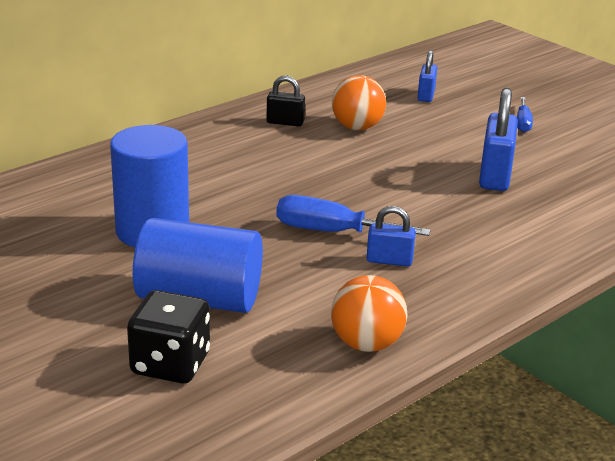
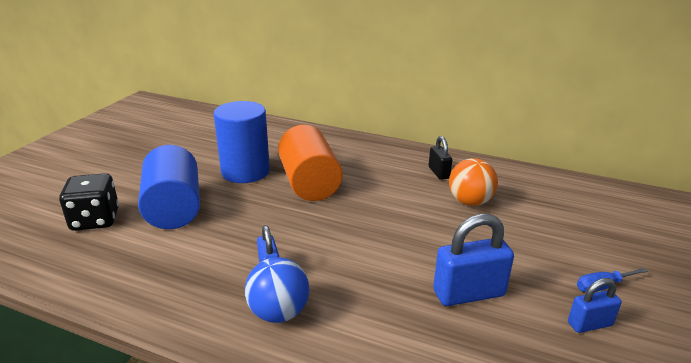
camera: 65 degrees right, 0 degrees up
(230, 197) = (309, 183): none -> orange cylinder
(332, 232) = (294, 233): blue screwdriver -> none
(366, 344) = (142, 290): orange ball -> none
(426, 95) = (575, 218): blue padlock -> blue padlock (589, 324)
(461, 270) = (279, 313): none -> blue ball

